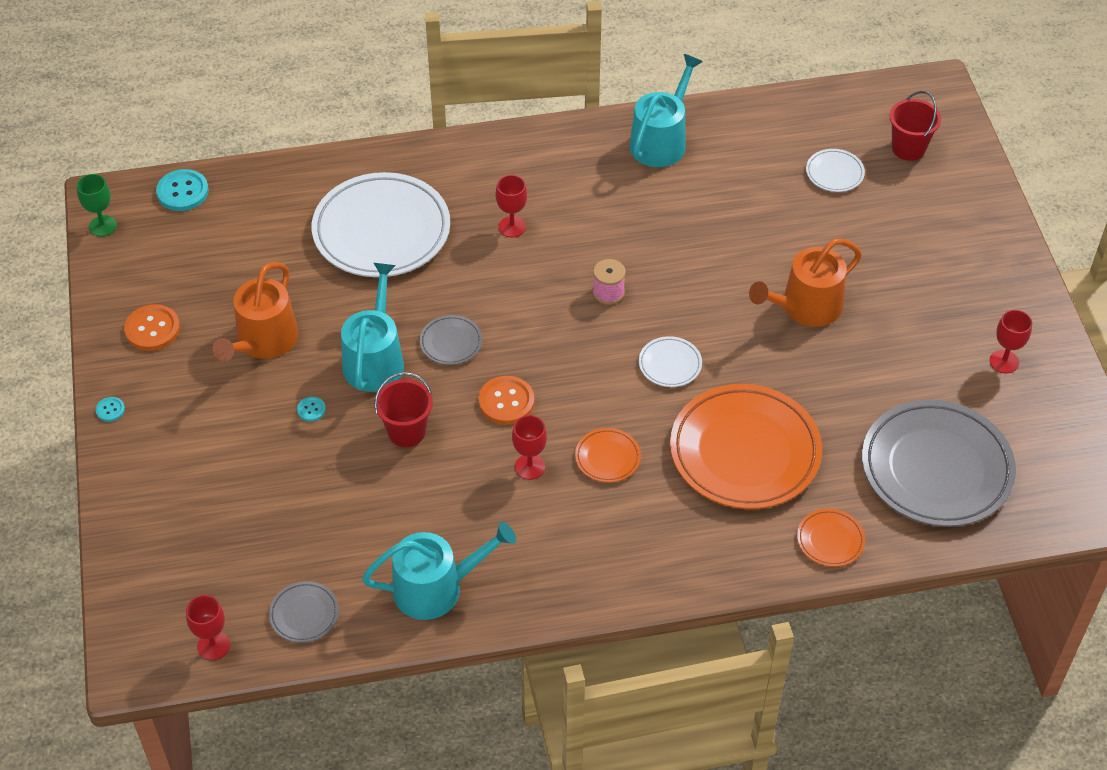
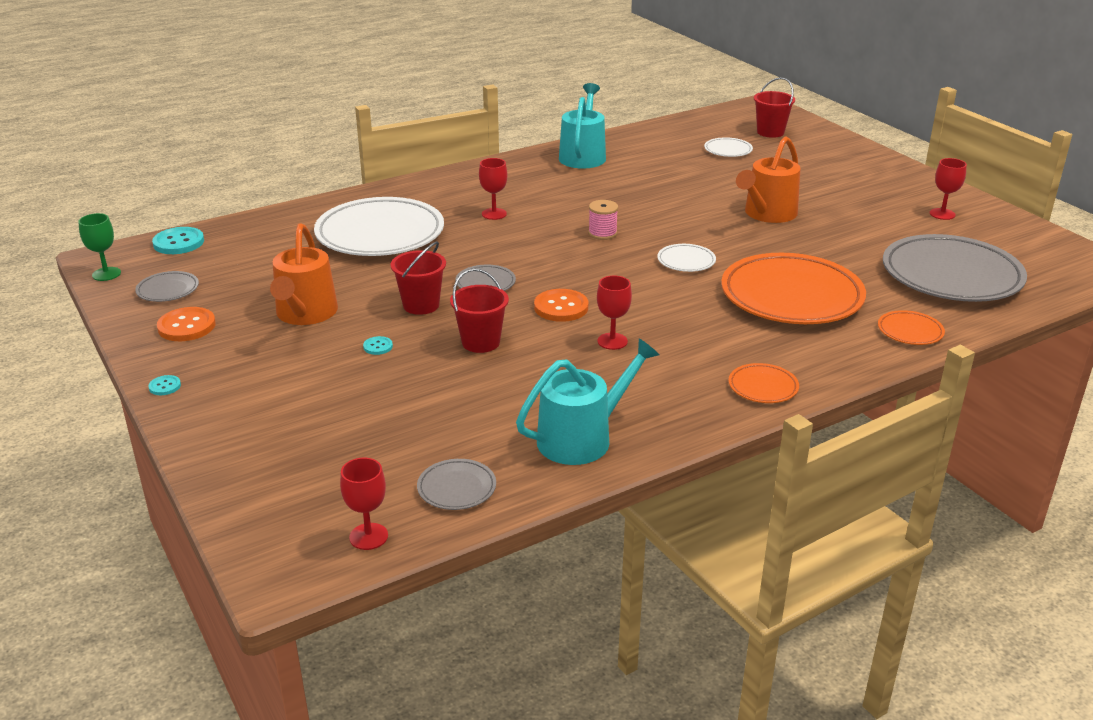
camera: 20 degrees left, 20 degrees down
(151, 268) = (168, 290): none -> grey plate
(375, 359) = (421, 305): turquoise watering can -> red bucket
(607, 457) = (678, 322): orange plate -> orange plate (763, 387)

